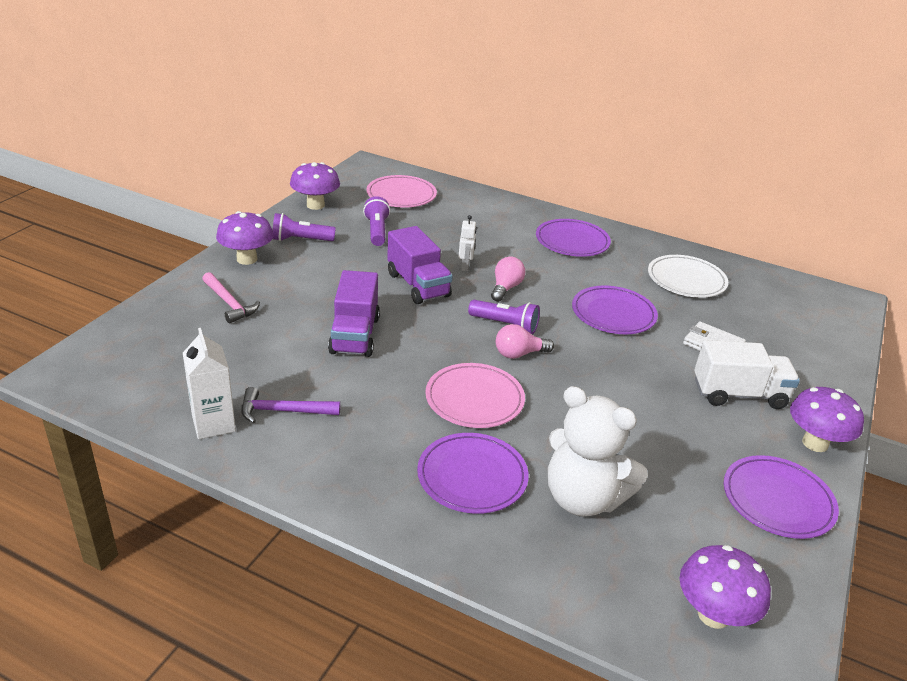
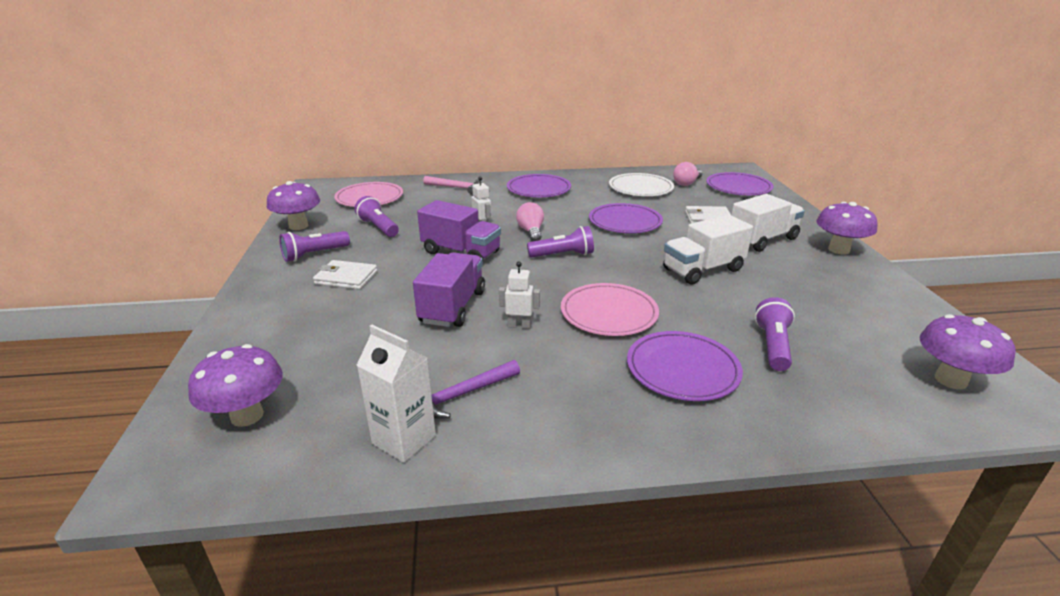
camera: 30 degrees left, 5 degrees down
(229, 303) = (298, 327): pink hammer -> pink hammer (456, 188)
(247, 259) = (275, 286): purple mushroom -> purple mushroom (247, 415)
(303, 272) = (346, 278): none -> white wallet
(354, 335) = (453, 307): purple truck -> purple truck turned 135 degrees counterclockwise
(387, 375) = (519, 325): none -> white robot
(519, 354) = (598, 270): pink light bulb -> pink light bulb (686, 183)
(583, 498) = (773, 346): white teddy bear -> purple flashlight
(622, 398) = (702, 270): none -> white truck
(777, 500) = (871, 290): purple plate -> purple plate (738, 187)

